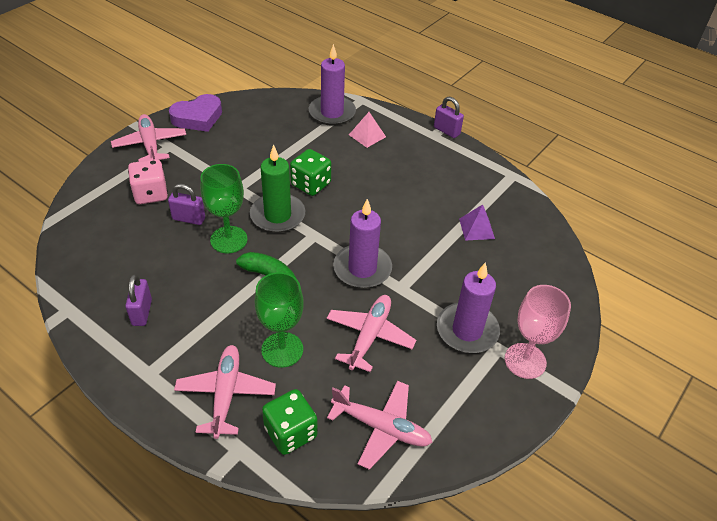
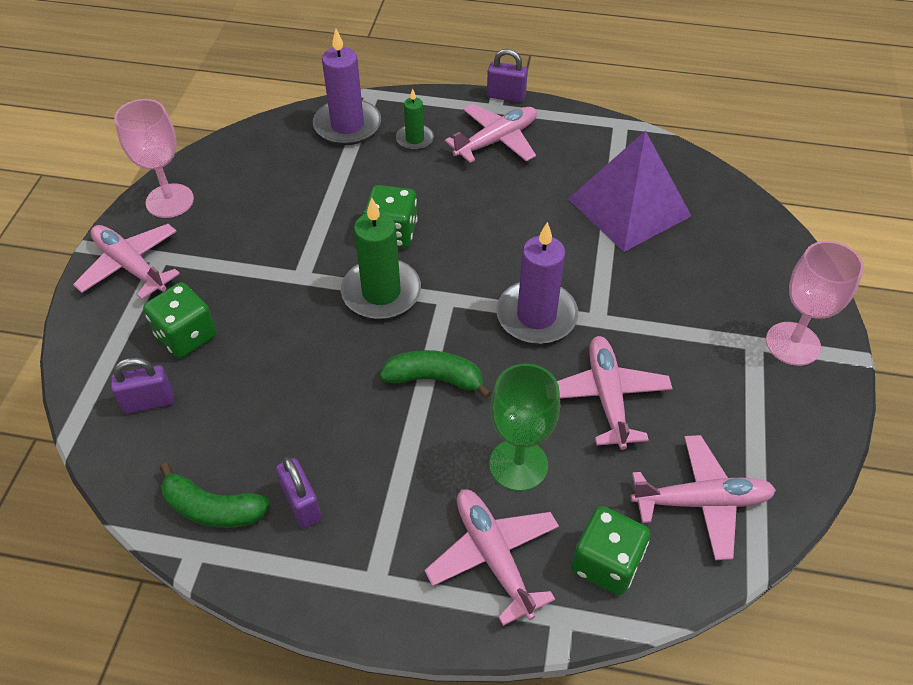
camera: 25 degrees left, 5 degrees up
(94, 292) = (213, 508): none -> green banana
(151, 194) = (186, 336): pink dice -> green dice
(188, 219) = (266, 348): purple padlock -> purple padlock (149, 402)
(198, 117) = (170, 201): purple heart -> pink goblet
(229, 239) = (342, 352): green goblet -> none
(367, 135) = (415, 139): pink pyramid -> green candle
(419, 155) = (496, 140): none -> pink plane
(467, 330) = (708, 337): purple candle -> none
(476, 228) = (629, 207): purple pyramid -> purple pyramid, size x2.16

